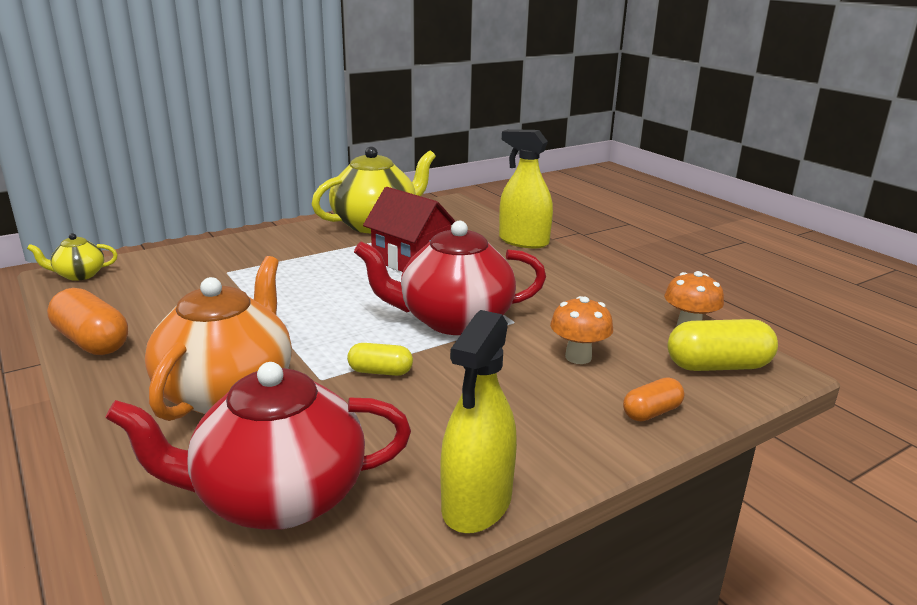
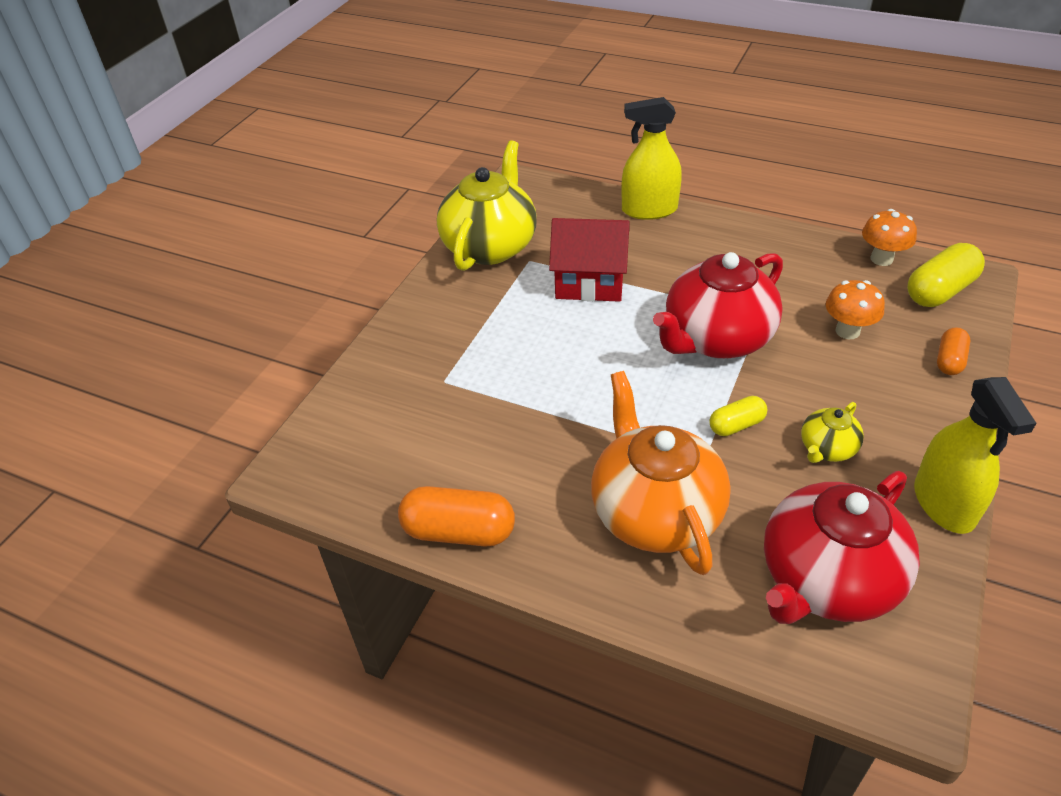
camera: 30 degrees left, 20 degrees up
(79, 275) = (302, 463): yellow teapot -> yellow teapot (827, 449)

